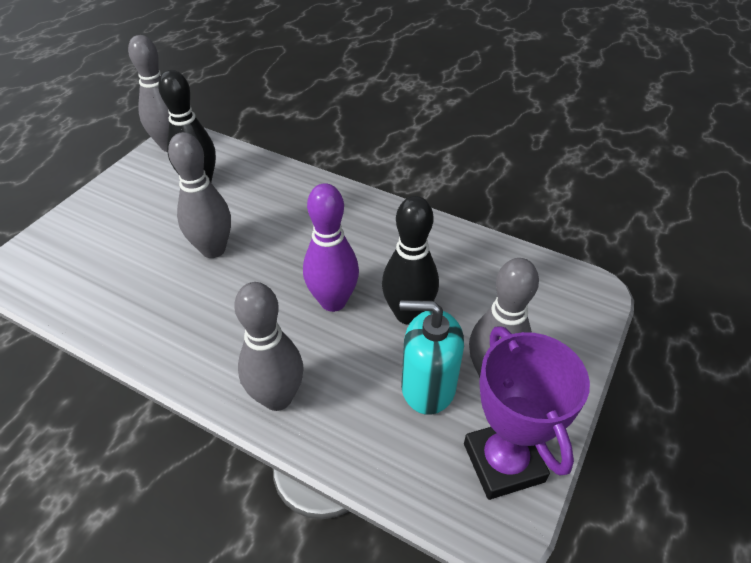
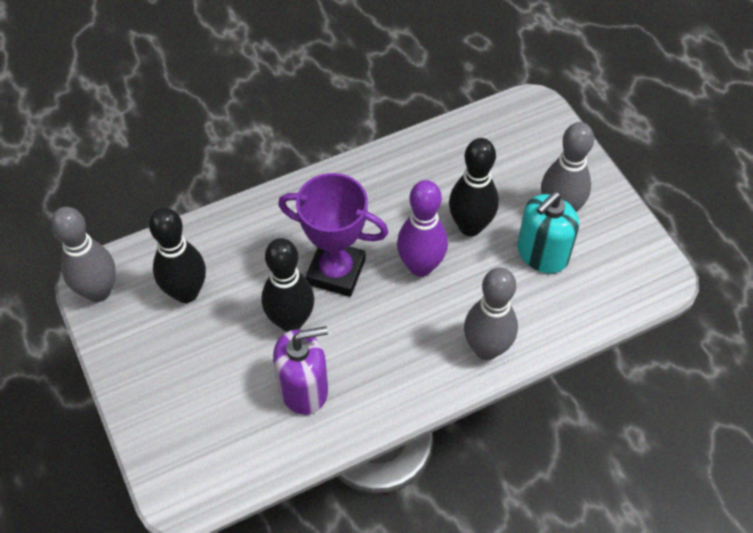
camera: 55 degrees left, 10 degrees up
(150, 289) = (303, 389): none -> purple soap dispenser
(213, 249) = (291, 321): grey bowling pin -> black bowling pin
(503, 462) = (626, 249): purple trophy -> purple trophy (336, 272)

